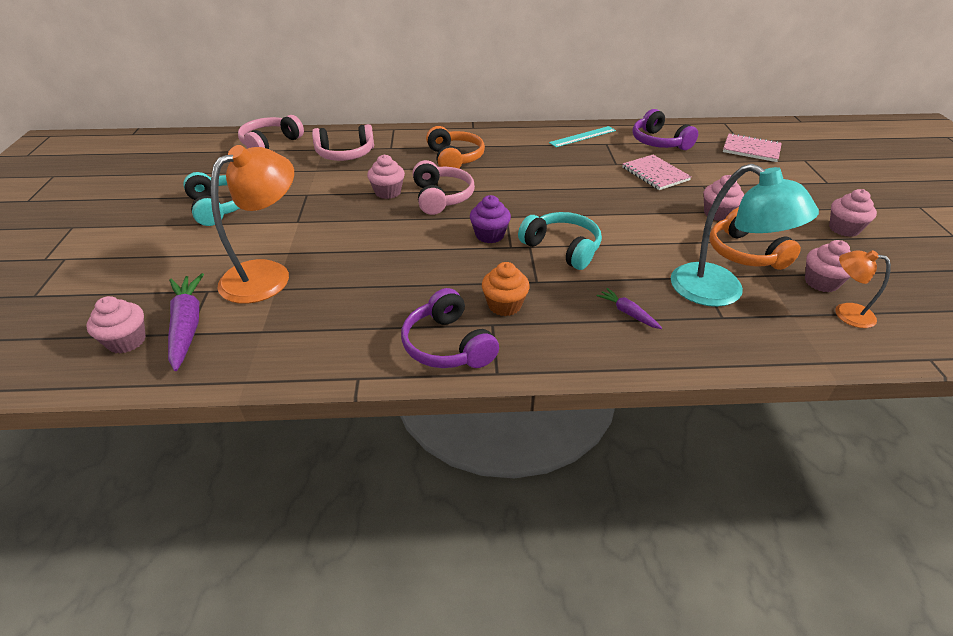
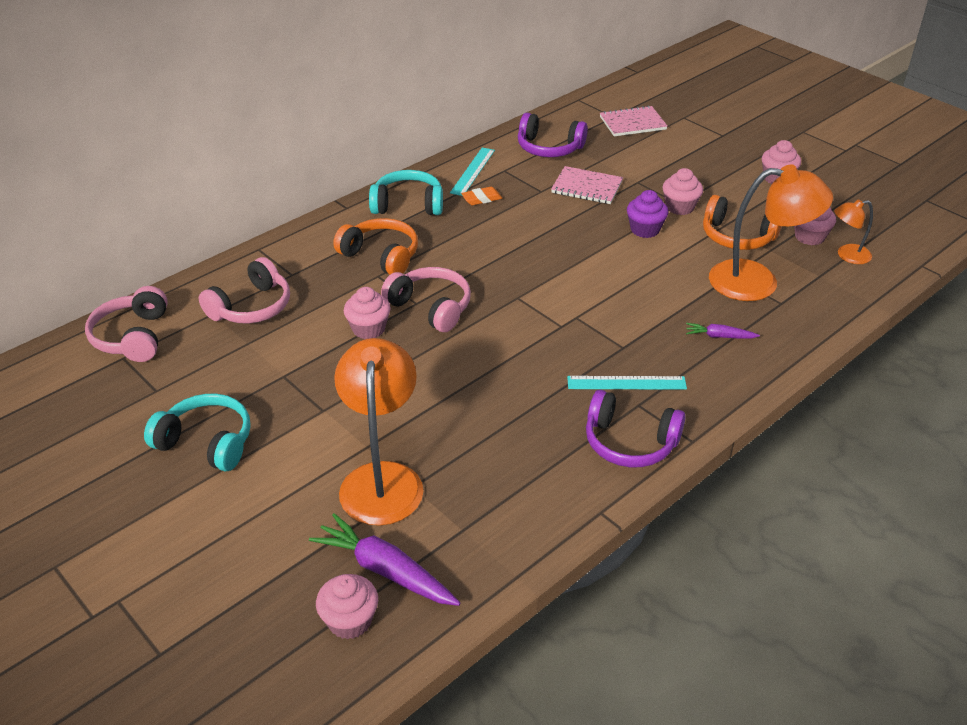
camera: 40 degrees left, 0 degrees up
(489, 235) = (529, 324): purple cupcake -> purple cupcake (645, 229)
(504, 305) = (626, 383): orange cupcake -> turquoise ruler
(562, 248) = (604, 304): turquoise headphones -> turquoise headphones (408, 204)
(566, 153) = (481, 199): none -> orange eraser
(720, 292) = (758, 282): turquoise lamp -> orange lamp

